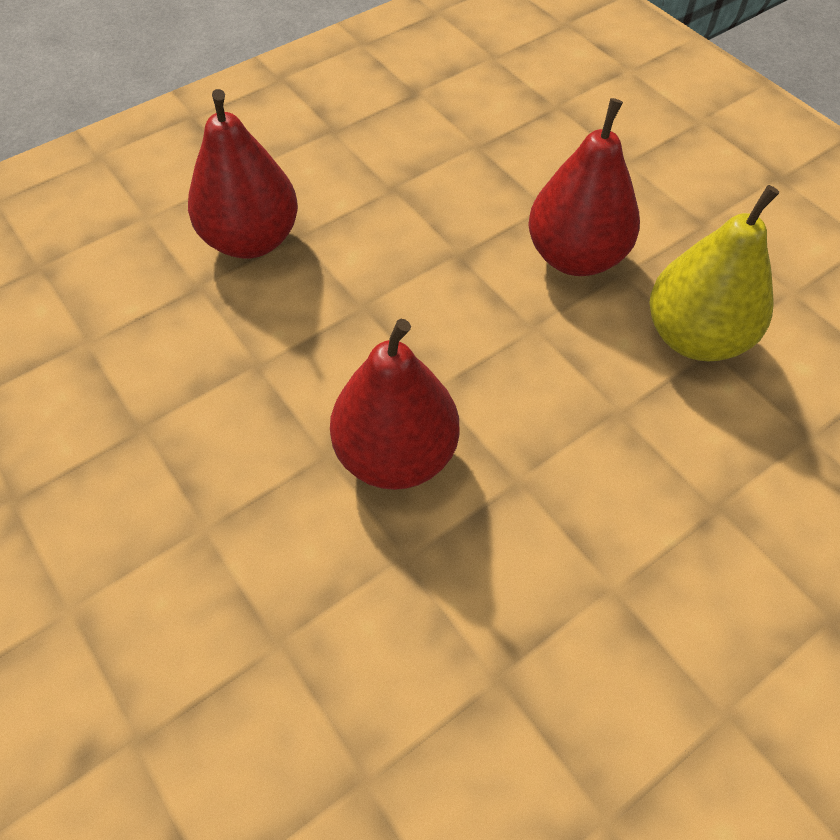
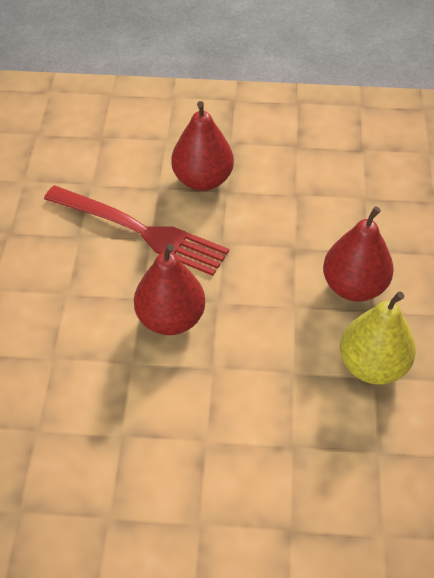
camera: 40 degrees right, 5 degrees down
(233, 360) = (142, 231): none -> red fork

